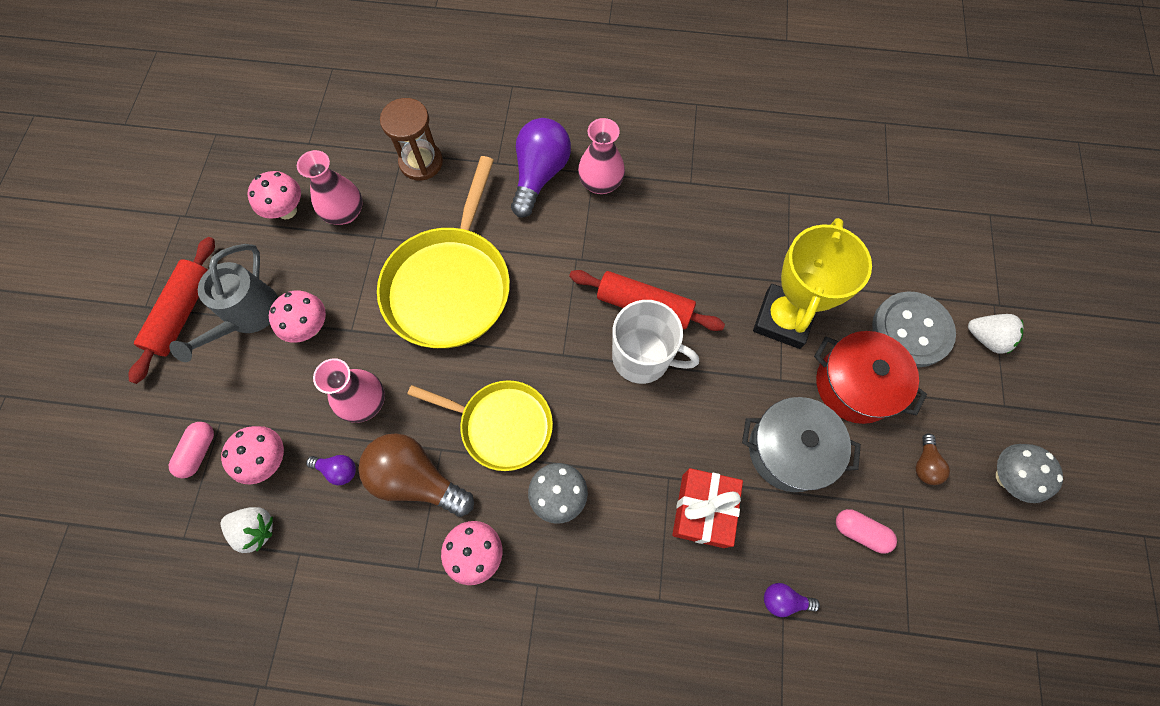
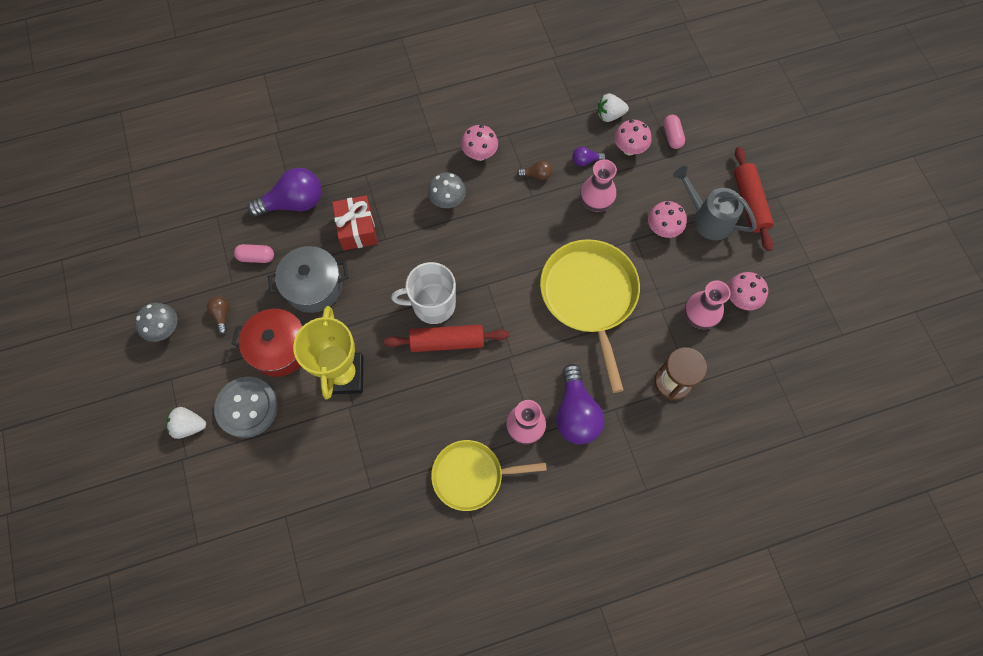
camera: 155 degrees right, 0 degrees up
(247, 317) = (707, 218): grey watering can -> grey watering can turned 45 degrees counterclockwise
(416, 479) = (537, 175): brown light bulb -> brown light bulb, size x0.46
(502, 425) = (503, 224): yellow pan -> yellow pan (471, 476)
(784, 600) = (293, 202): purple light bulb -> purple light bulb, size x2.15

